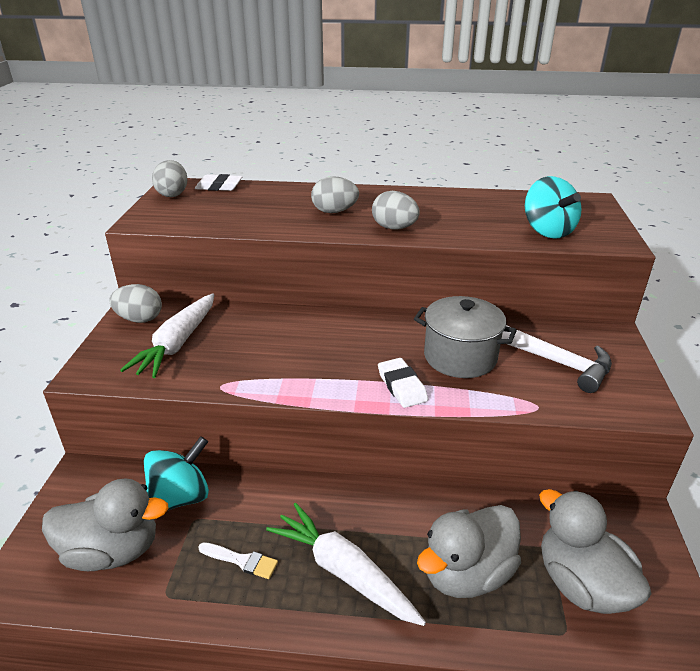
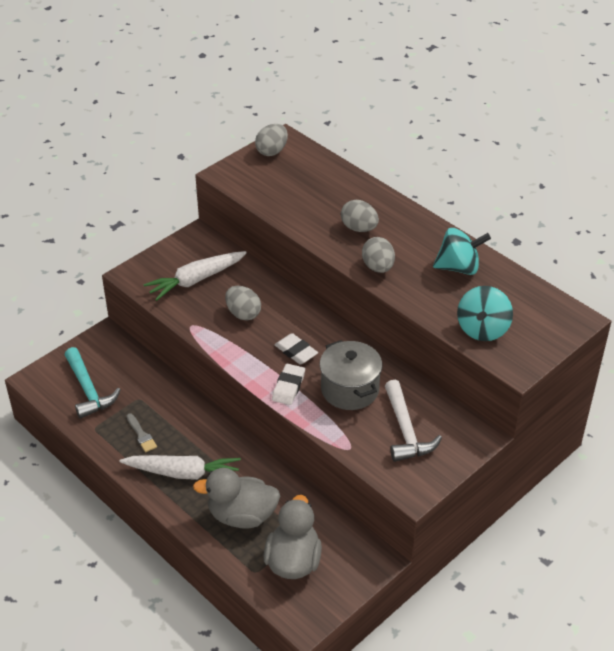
camera: 40 degrees right, 10 degrees up
(112, 551) = (88, 390): grey duck -> turquoise hammer
(140, 319) = (192, 247): grey egg -> grey egg (243, 314)
(180, 497) = (142, 382): turquoise spinning top -> turquoise spinning top (458, 267)
(219, 186) = (312, 157): white eraser -> white eraser (296, 351)
(241, 560) = (141, 435): white brush -> grey brush
(343, 571) = (183, 473): white carrot -> white carrot turned 105 degrees clockwise

